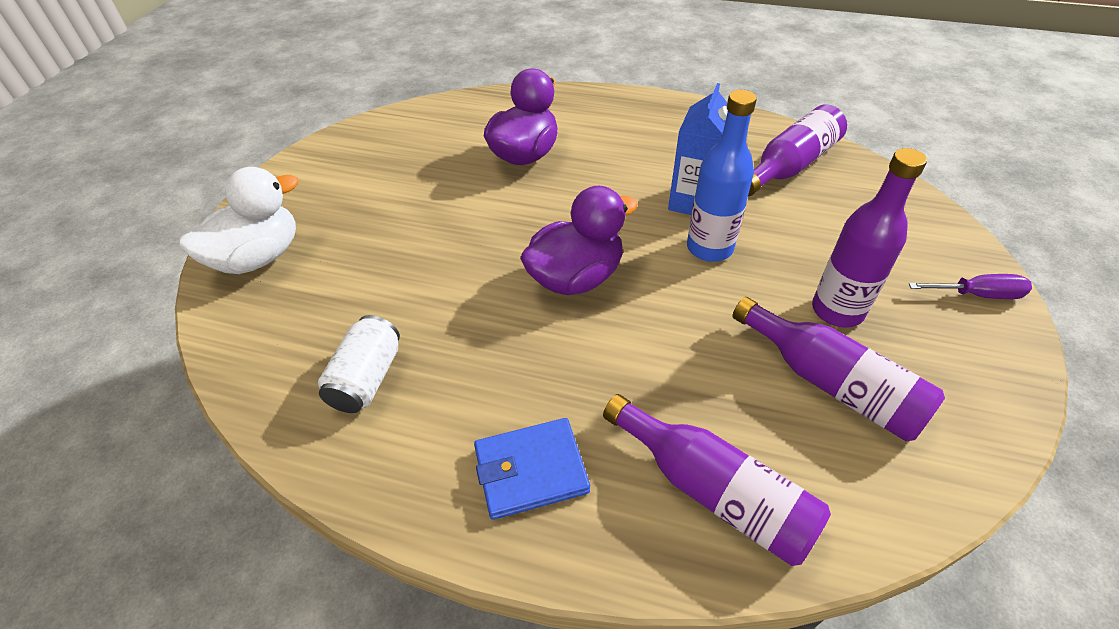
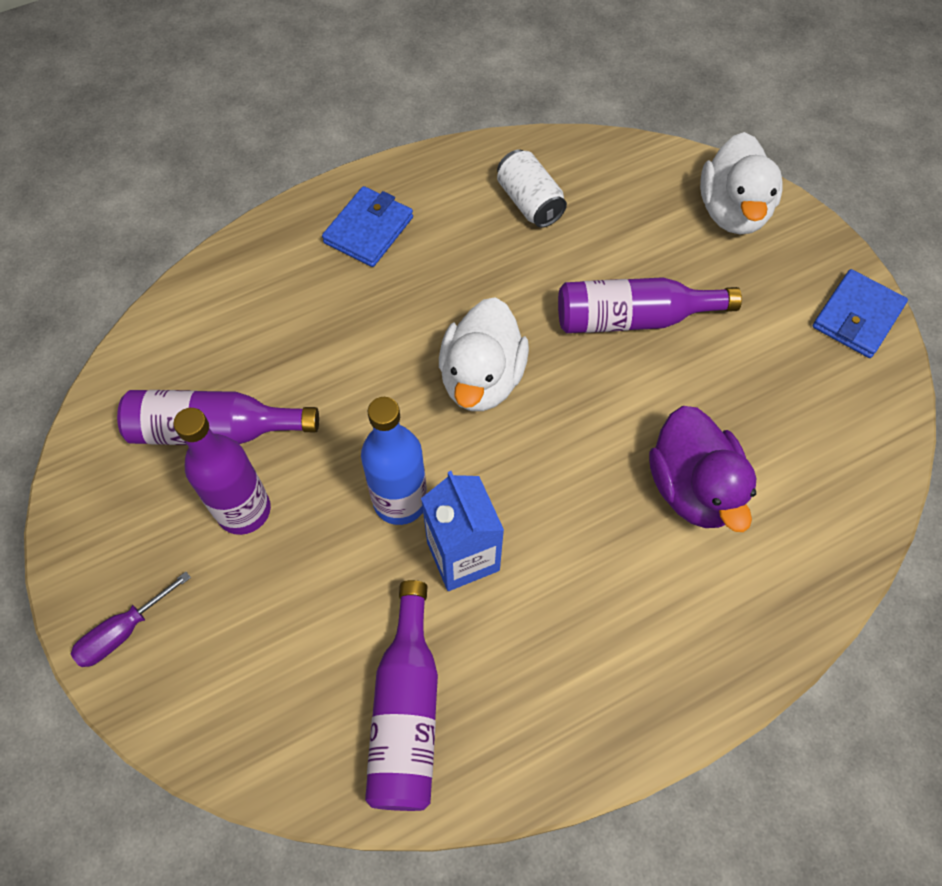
camera: 135 degrees right, 15 degrees up
(314, 162) = (857, 317): none -> blue wallet
(576, 278) = (482, 379): purple duck -> white duck
(714, 491) = (251, 296): purple bottle -> purple bottle (633, 318)

